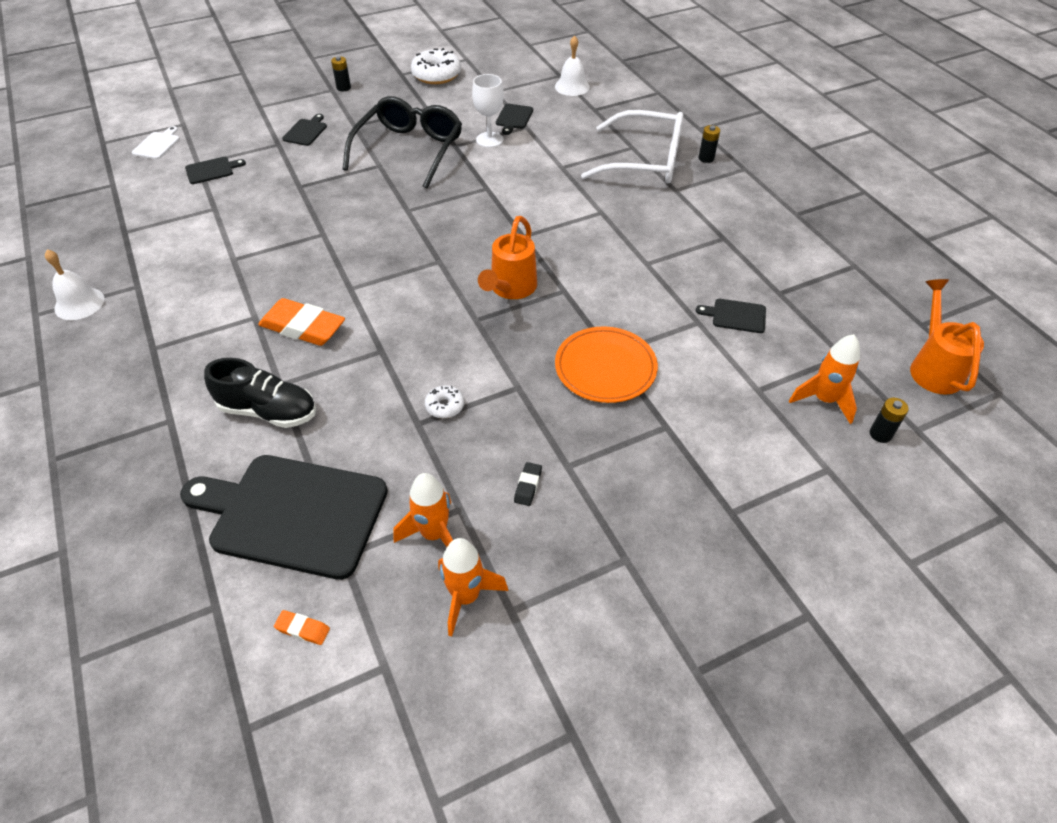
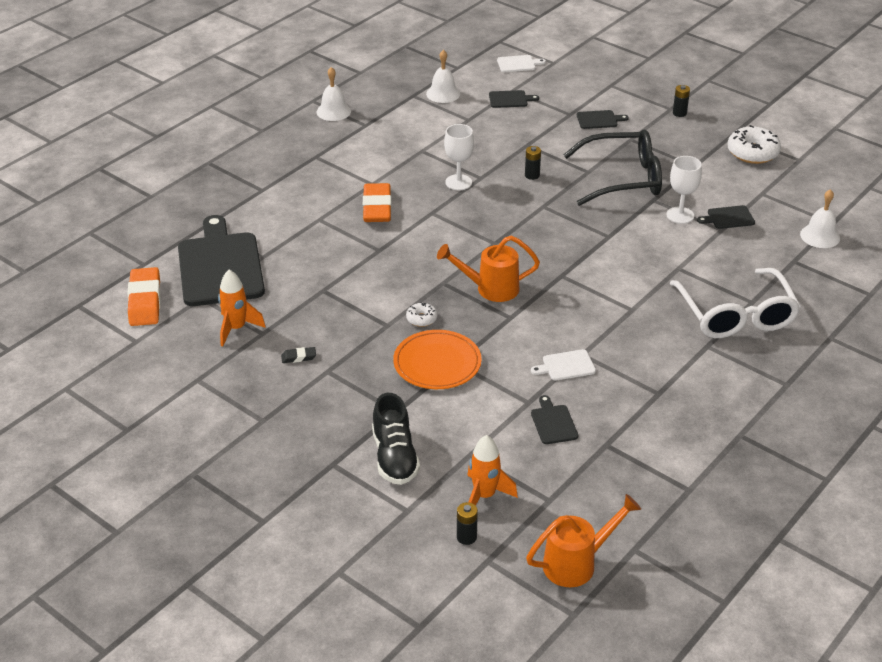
camera: 65 degrees right, 10 degrees down
(147, 210) = (443, 93): none -> white bell
(212, 170) = (510, 99): black cutting board -> black cutting board turned 45 degrees counterclockwise
(268, 411) = (293, 224): black shoe -> black shoe (395, 457)
(303, 629) = (145, 301): orange eraser -> orange eraser, size x2.26
(316, 251) = (458, 182): none -> white goblet
(445, 406) = (346, 297): white donut -> white donut (421, 319)
(466, 597) = (197, 357): orange rocket -> none
(658, 279) = (566, 366): none -> white cutting board
(706, 158) = (779, 354): black battery -> black battery (532, 175)

